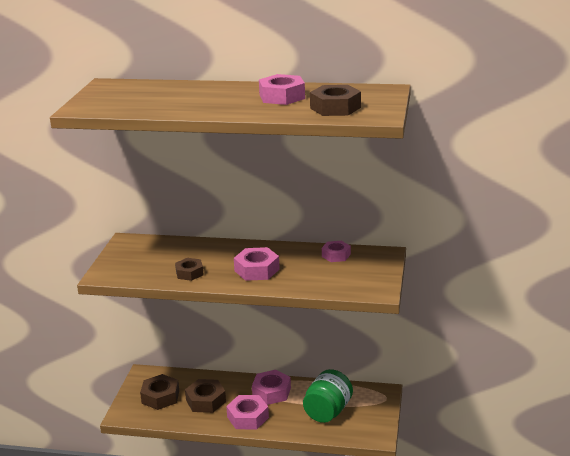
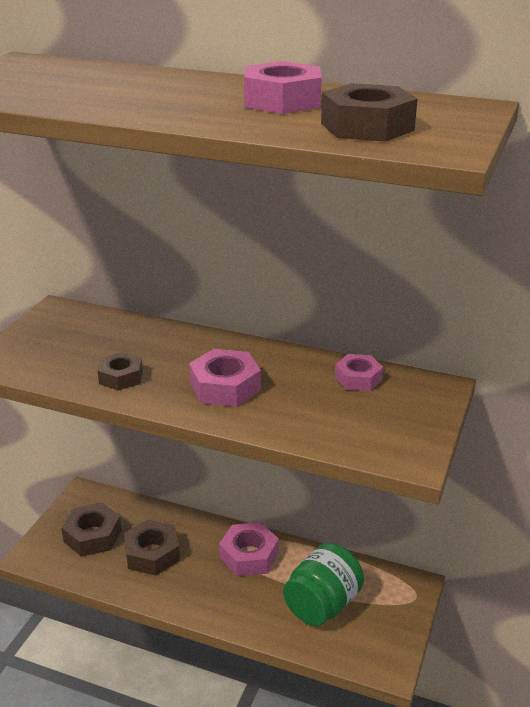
camera: 10 degrees right, 5 degrees up
(248, 417) = (203, 593): pink nut -> none

